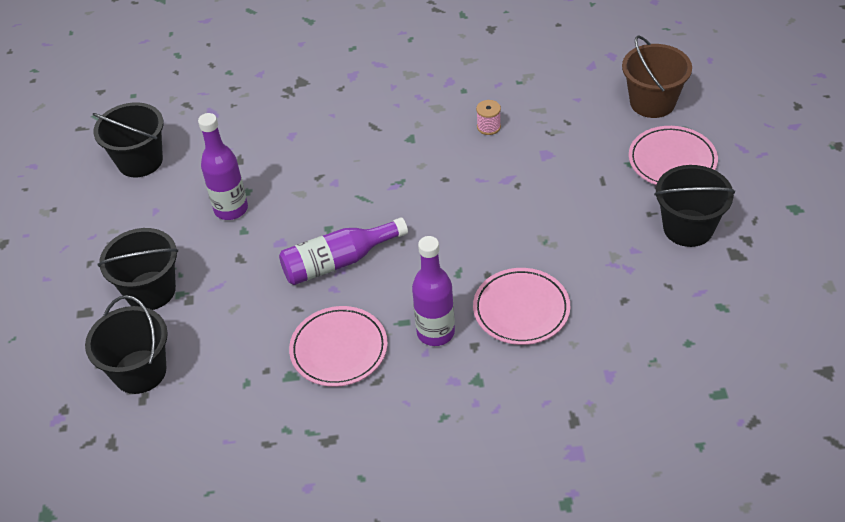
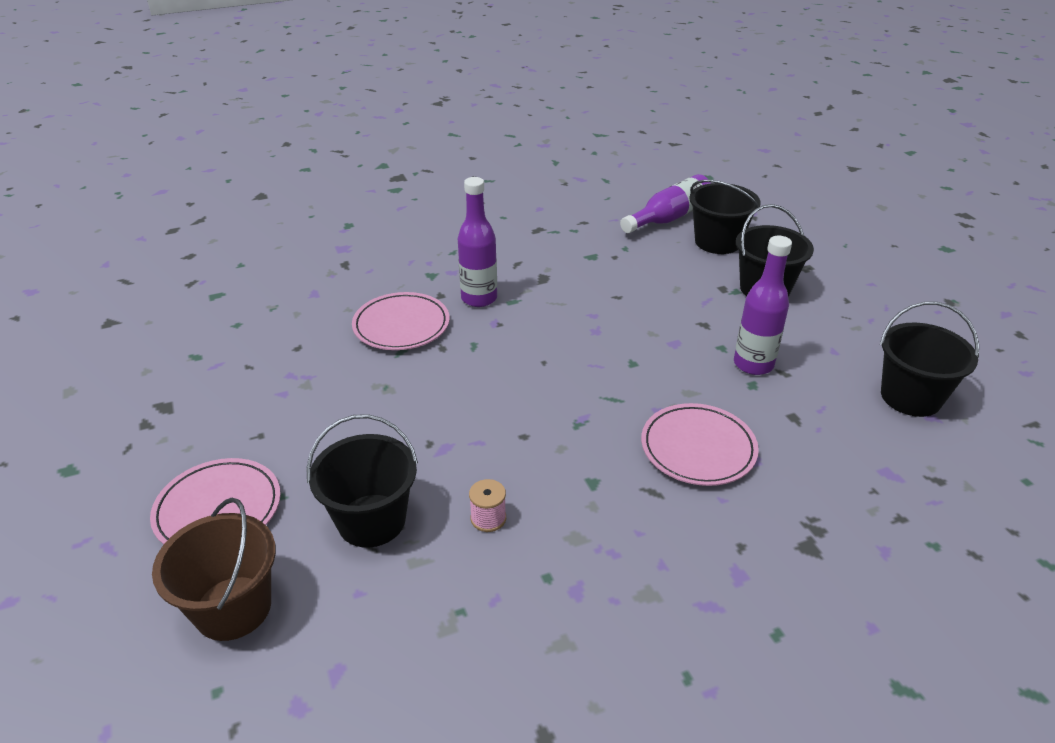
camera: 160 degrees right, 10 degrees down
(338, 262) = (602, 336): purple bottle -> purple bottle (669, 217)
(339, 349) = (561, 276): pink plate -> pink plate (698, 448)
(688, 228) = (214, 425): black bucket -> black bucket (371, 520)

